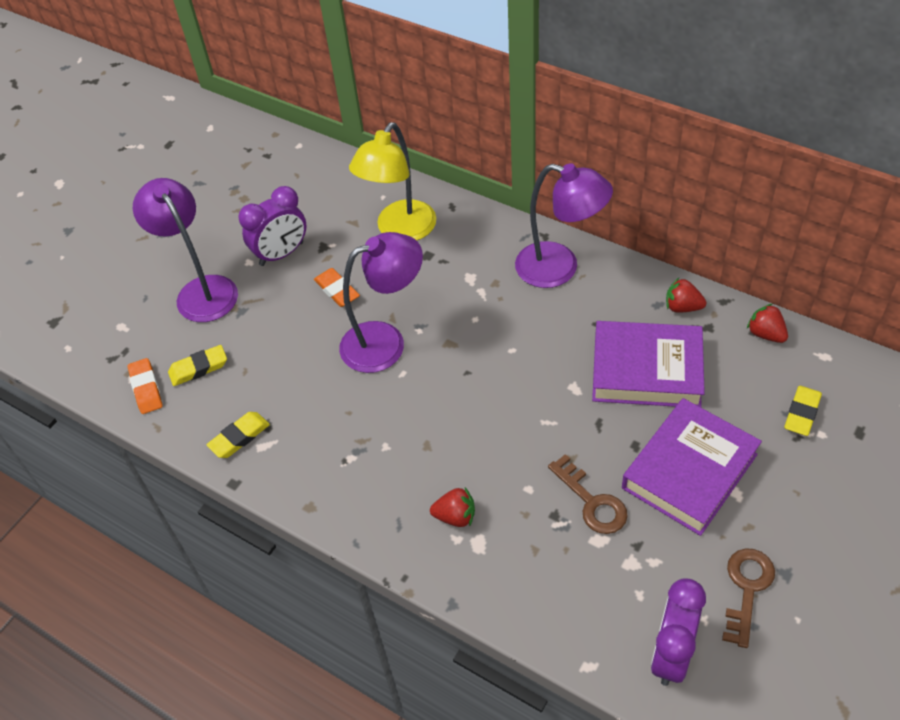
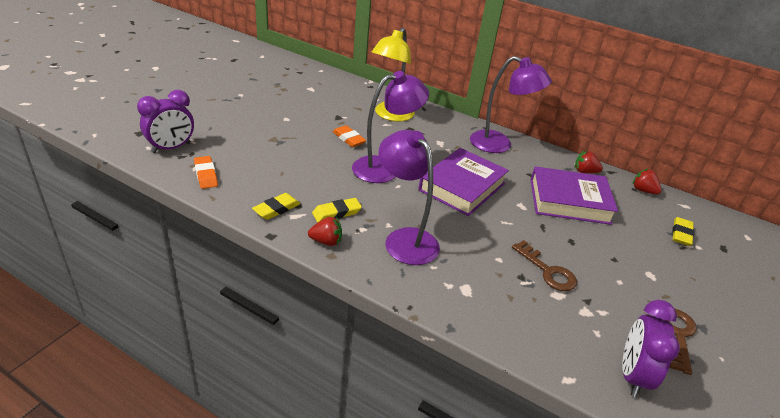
camera: 10 degrees left, 15 degrees down
(198, 368) = (247, 168): yellow eraser -> yellow eraser (336, 213)
(201, 290) = (251, 128): purple lamp -> purple lamp (404, 239)
(281, 254) = (309, 117): purple clock -> purple clock (171, 148)
(455, 516) = (446, 271): red strawberry -> red strawberry (326, 241)
(689, 471) = (614, 259): purple book -> purple book (462, 187)

